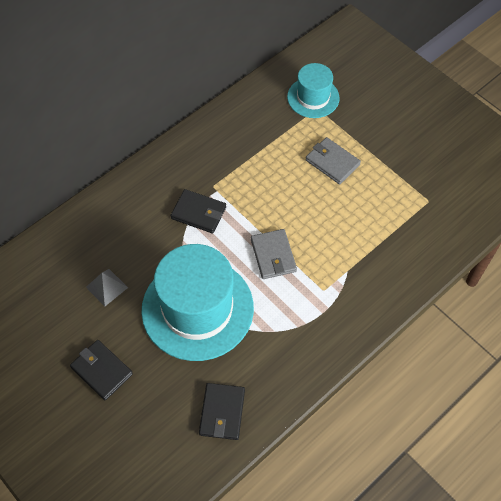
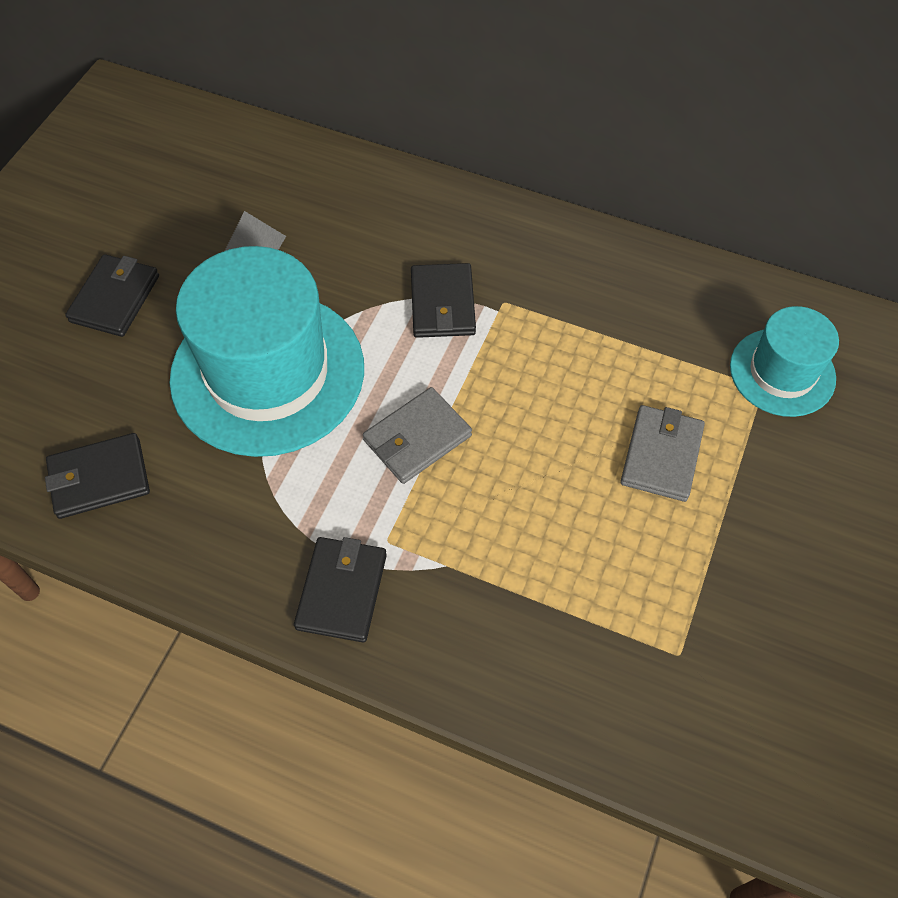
camera: 65 degrees right, 0 degrees up
(341, 319) = (342, 591): none -> black wallet

